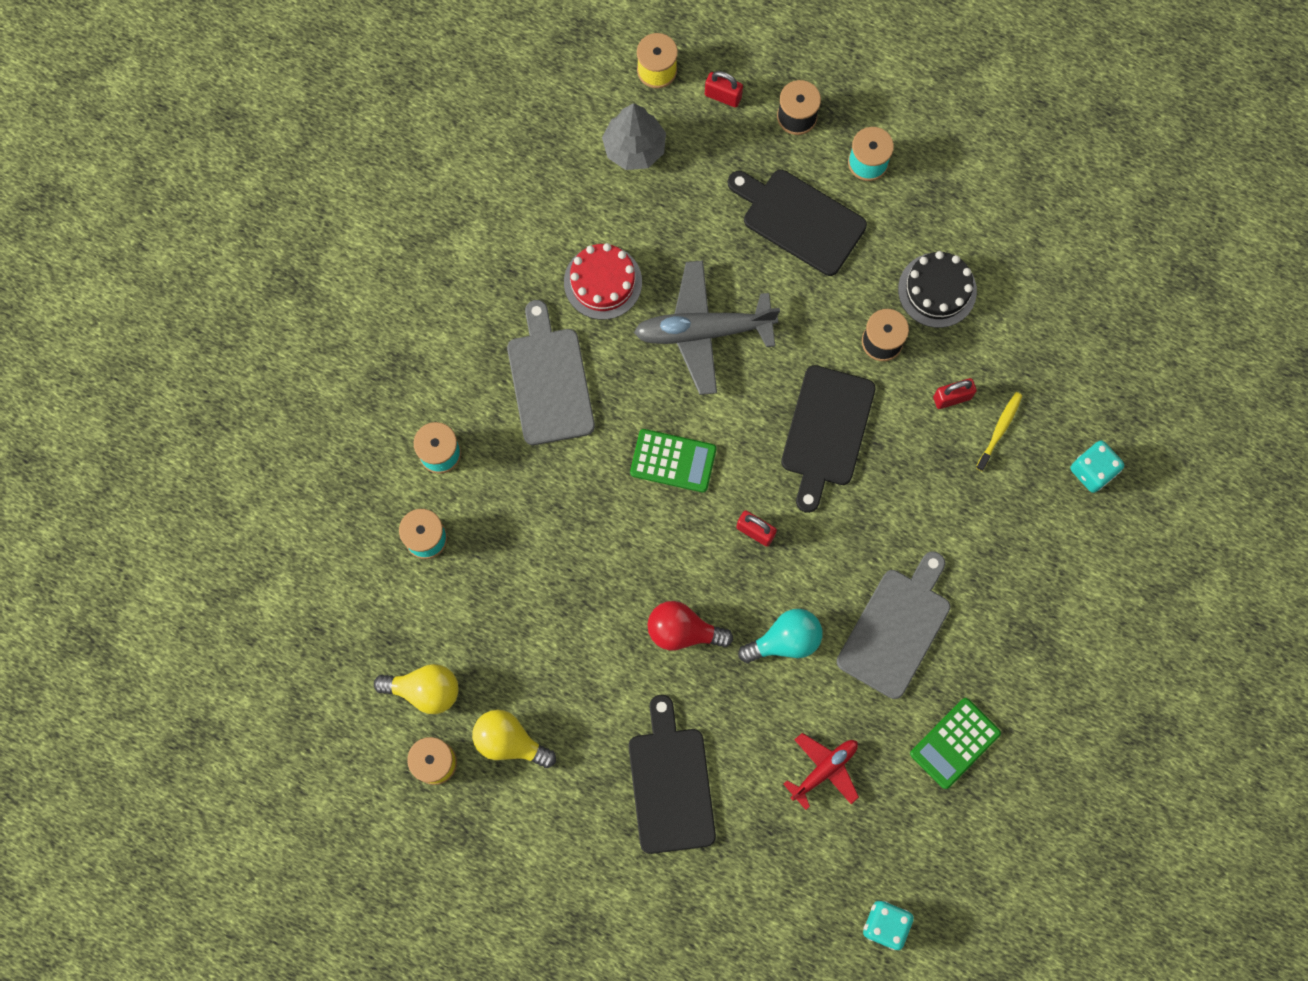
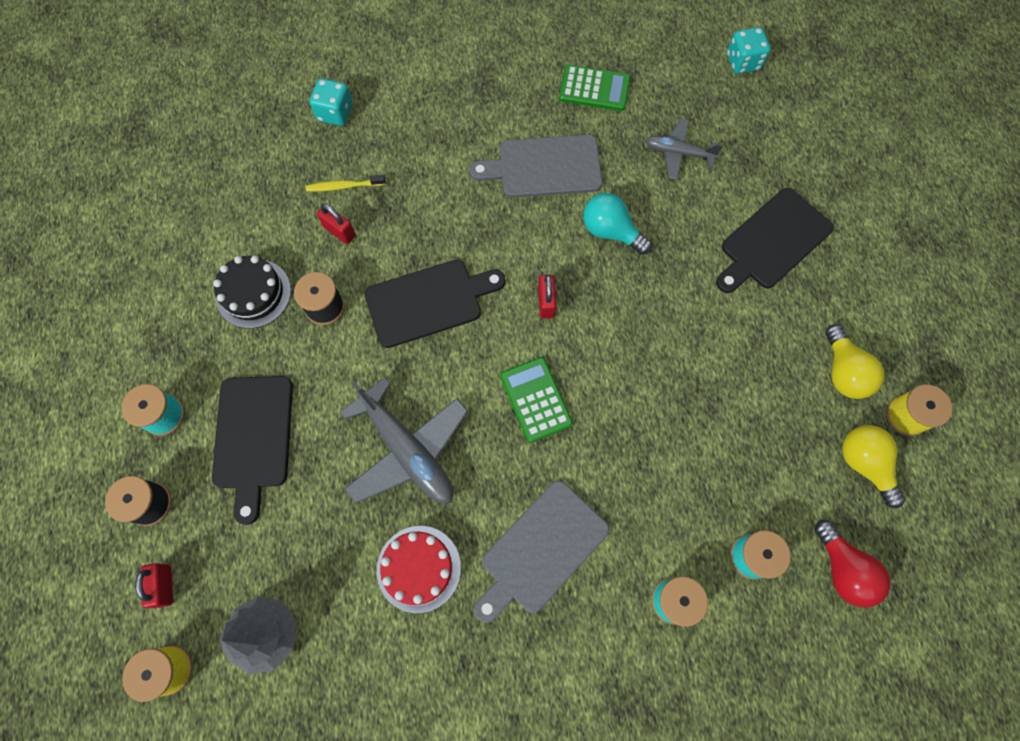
camera: 125 degrees left, 5 degrees down
(683, 631) = (661, 304): red light bulb -> red light bulb (842, 569)
(824, 770) = (678, 153): red plane -> grey plane

